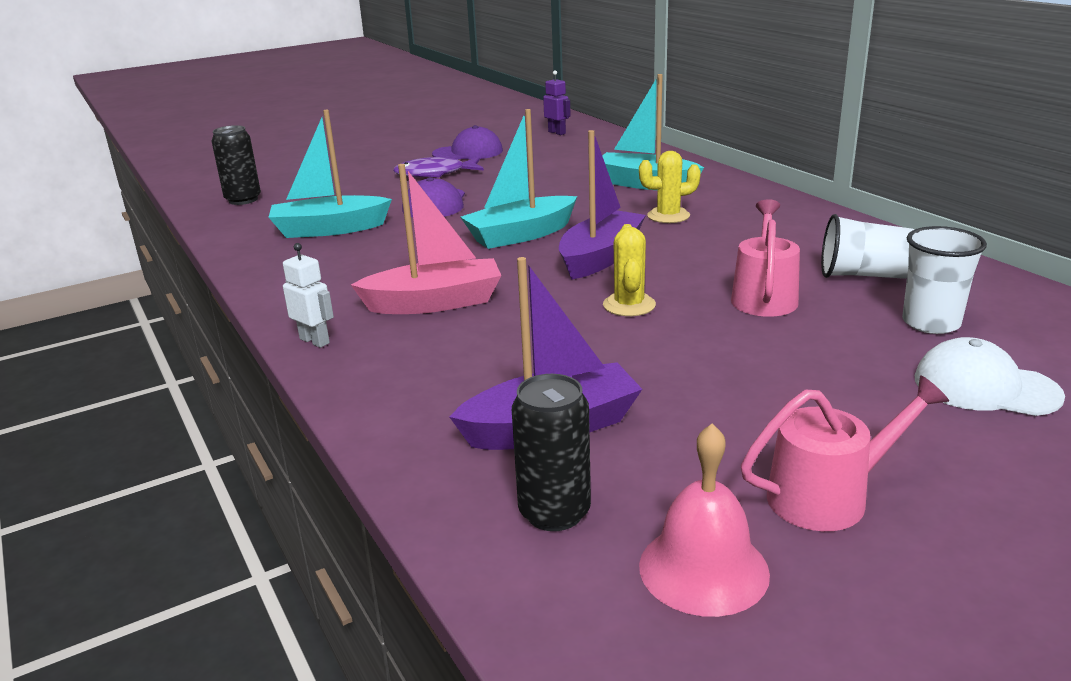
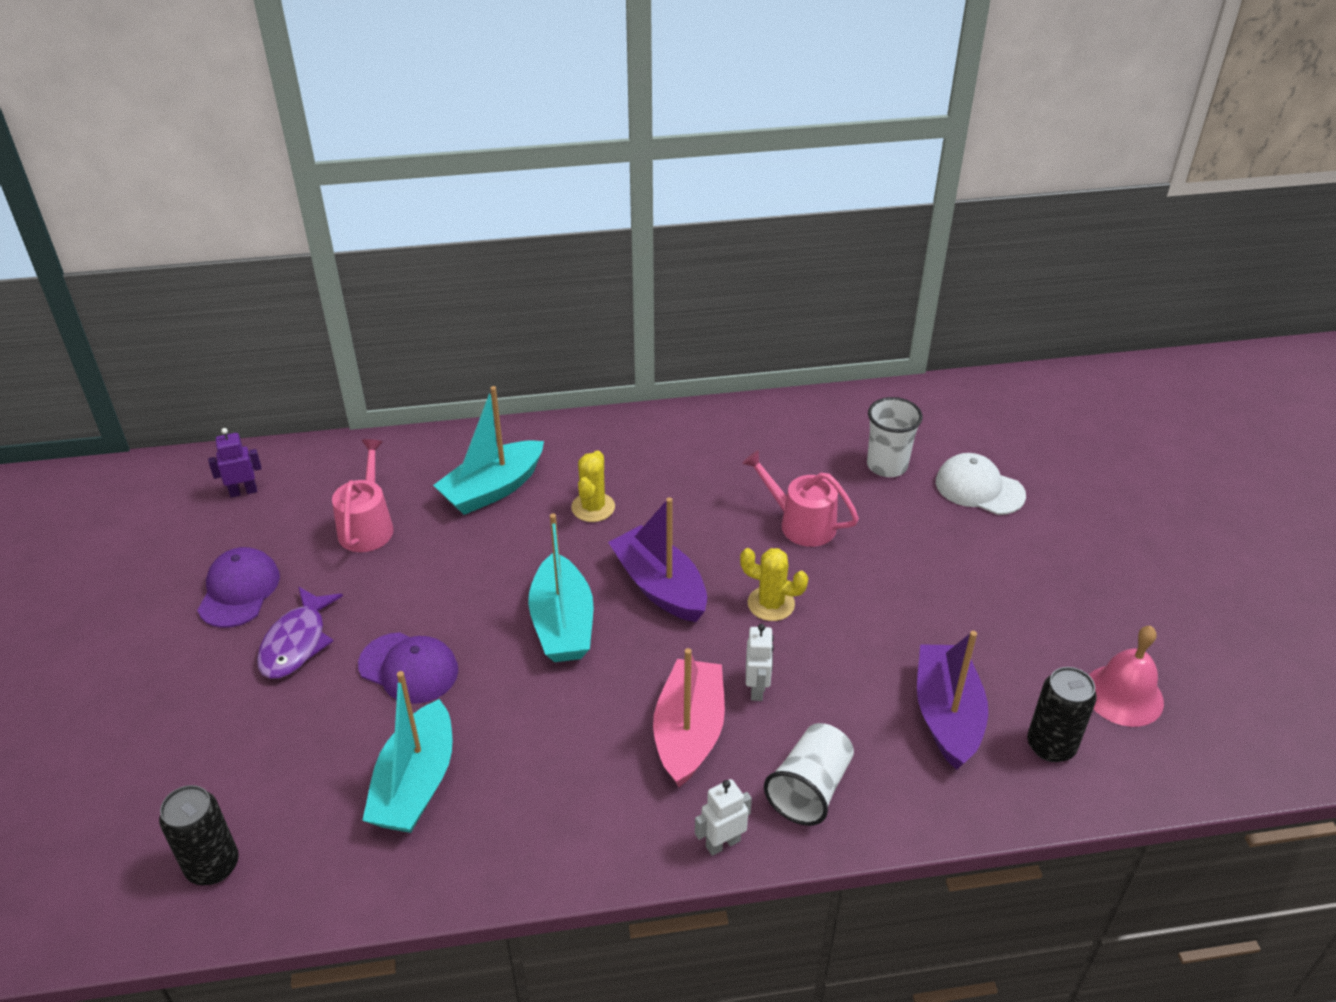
camera: 70 degrees left, 15 degrees up
(509, 320) = (757, 689): none -> white robot
(828, 496) = (1071, 612): pink watering can -> pink watering can (367, 526)
(864, 275) = (795, 457): white cup -> white cup (809, 789)
(985, 387) = (979, 488): white cap -> white cap turned 75 degrees clockwise

